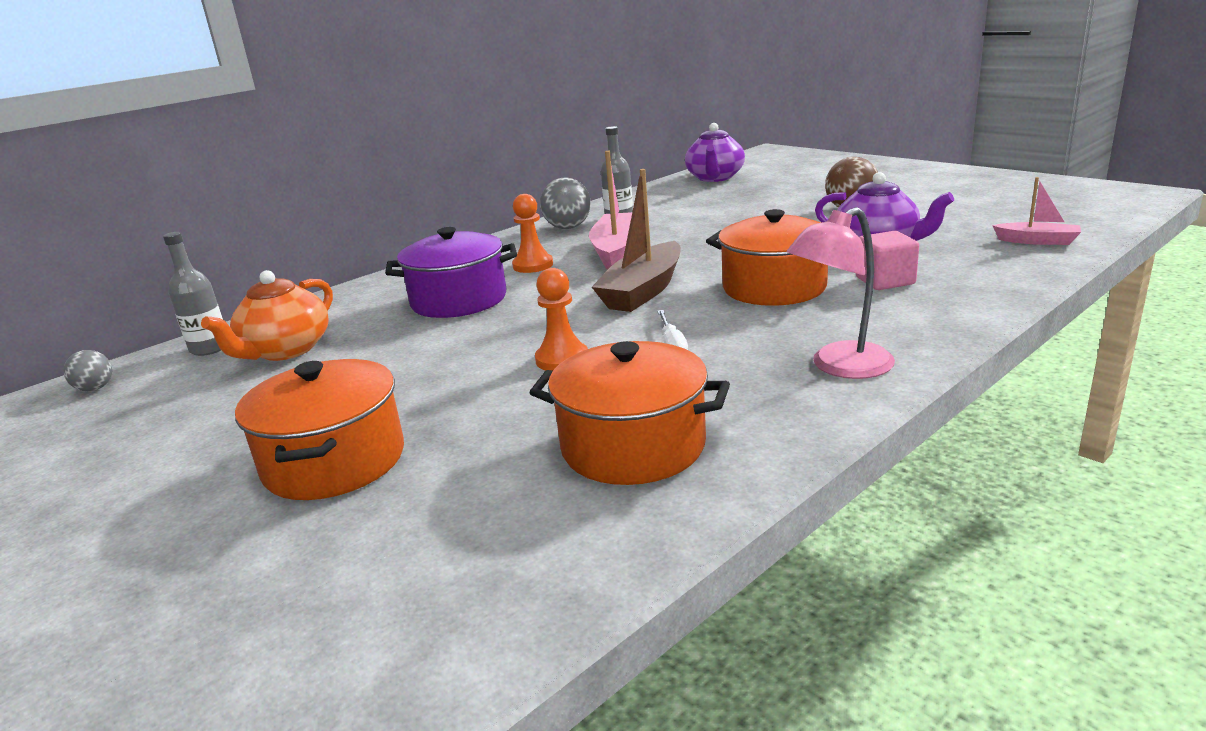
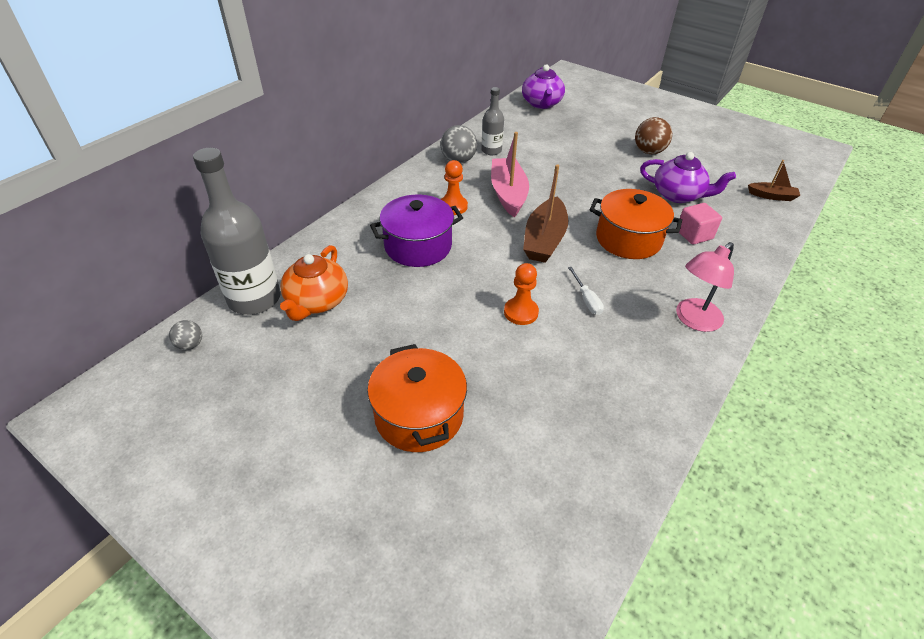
camera: 15 degrees left, 20 degrees up
(210, 348) = (254, 298): grey bottle -> grey bottle, size x1.89
(633, 446) = (600, 395): orange pot -> none
(1037, 241) = (772, 196): pink boat -> brown boat

